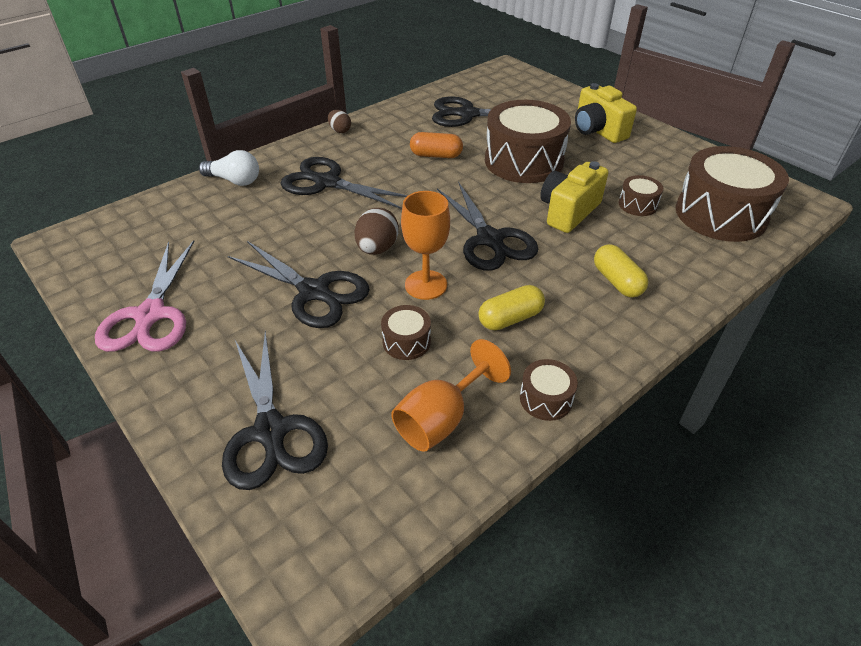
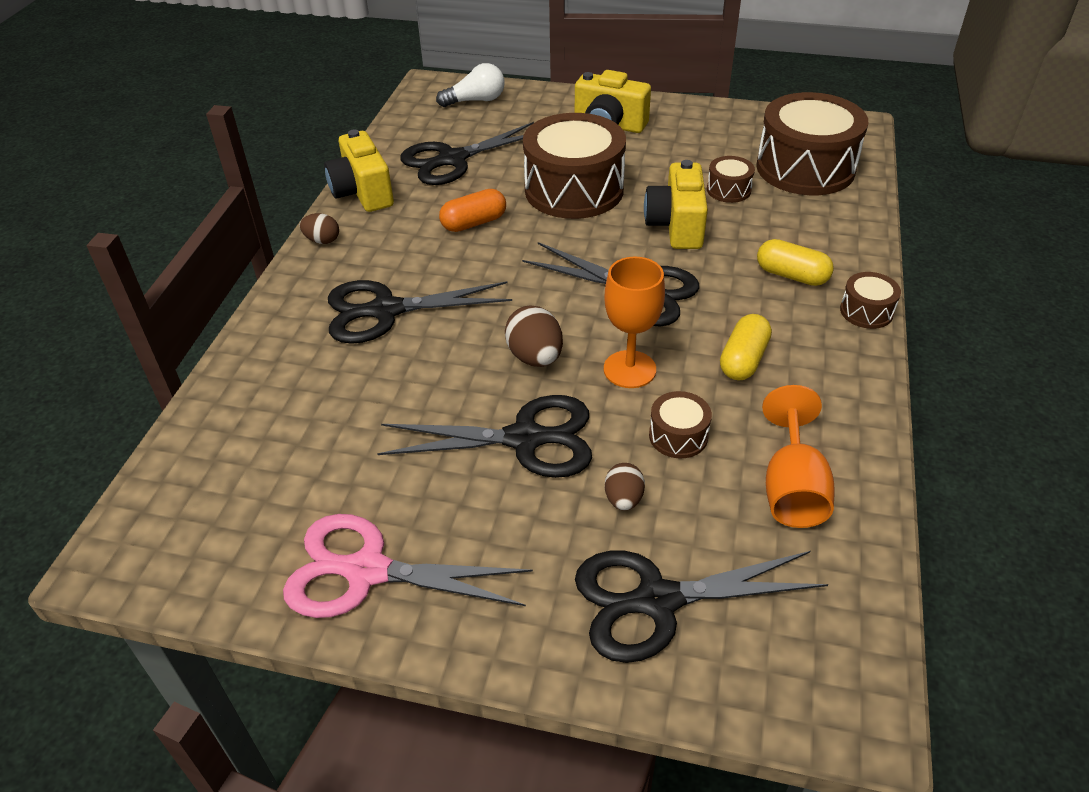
camera: 35 degrees left, 0 degrees up
(150, 315) = (367, 571): pink scissors -> pink scissors turned 135 degrees clockwise
(234, 180) = (263, 362): white light bulb -> white light bulb (476, 101)
(271, 431) = (657, 600): black scissors -> black scissors turned 135 degrees clockwise
(326, 359) = (623, 499): none -> brown egg
(393, 113) = (362, 192): none -> yellow camera
(546, 399) = (853, 416): brown drum -> brown drum (866, 311)

